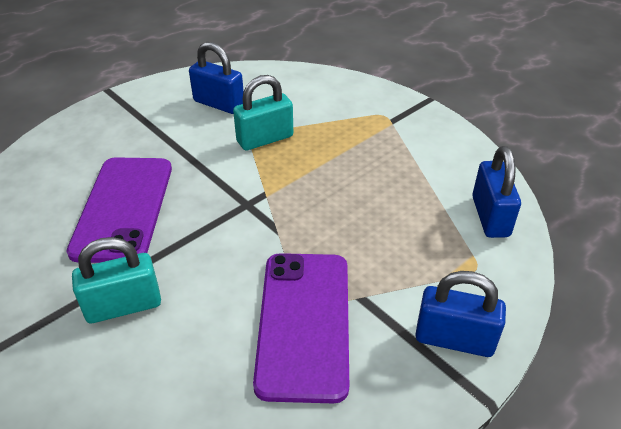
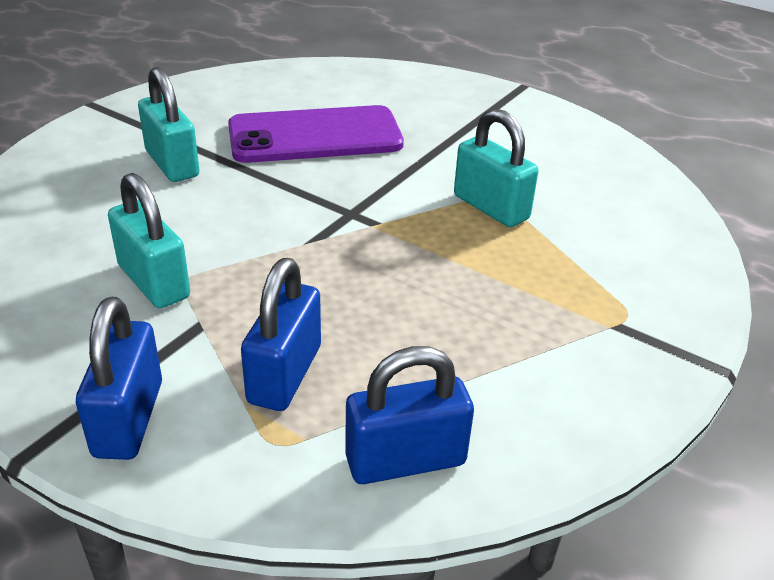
camera: 75 degrees right, 5 degrees down
(219, 104) = (547, 161): blue padlock -> blue padlock (285, 374)
(304, 323) = (153, 282): purple phone -> turquoise padlock

